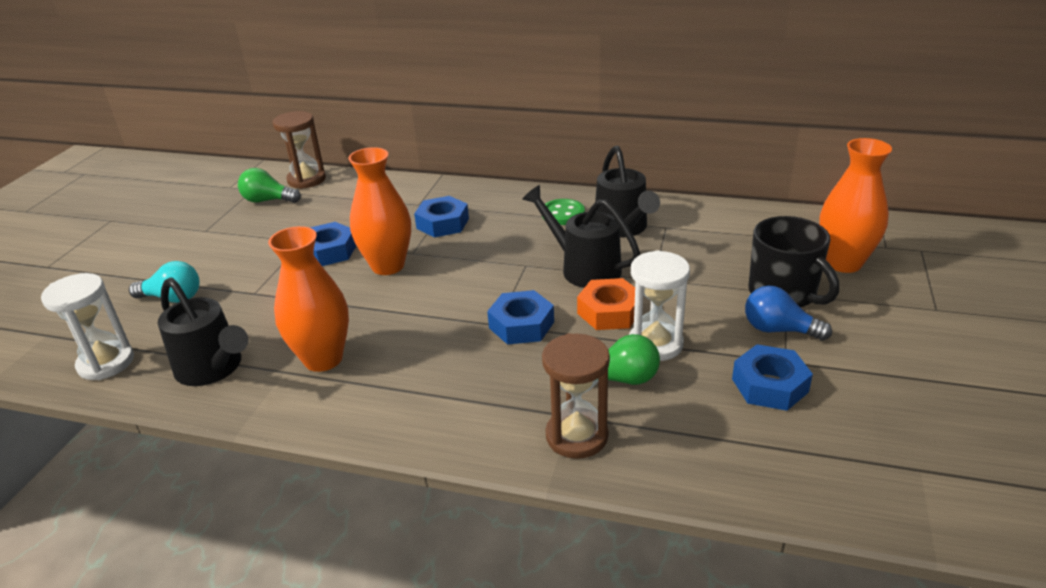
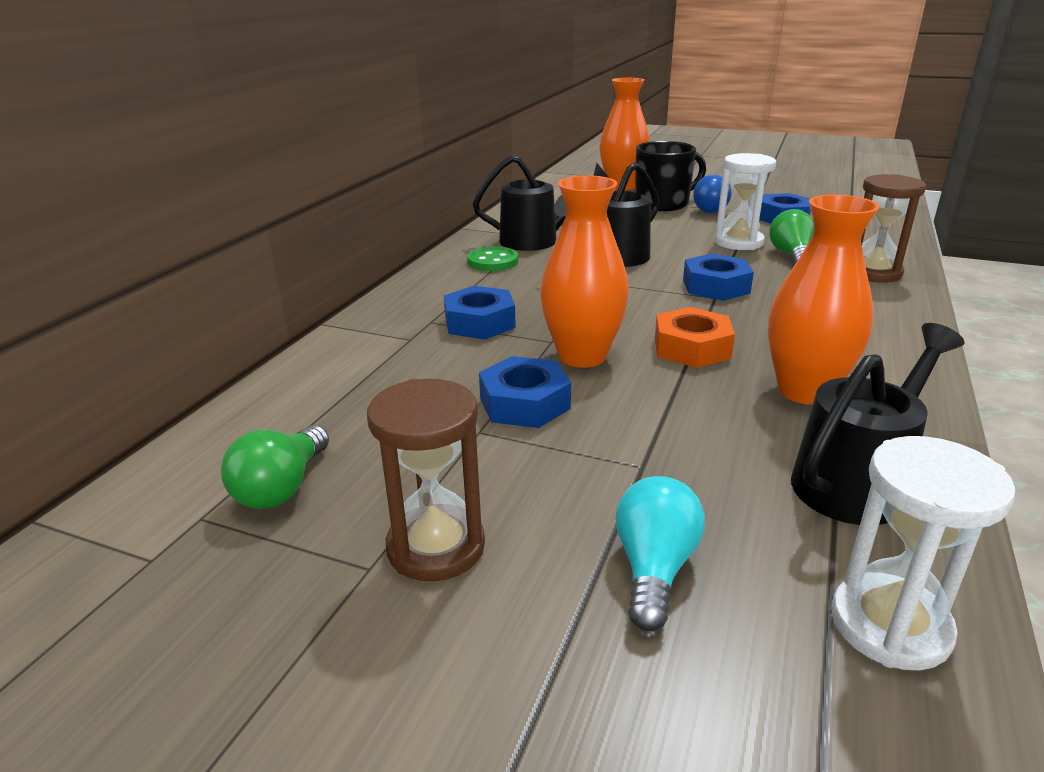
camera: 85 degrees left, 5 degrees down
(306, 180) = (223, 446): brown hourglass -> brown hourglass (436, 547)
(609, 312) = (690, 253): orange nut -> orange nut (691, 348)

